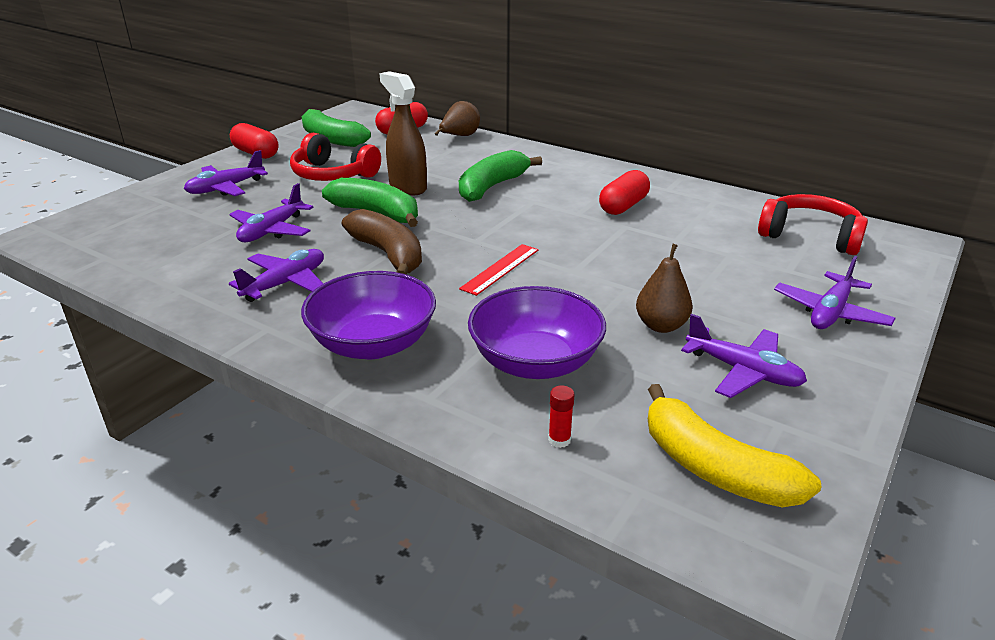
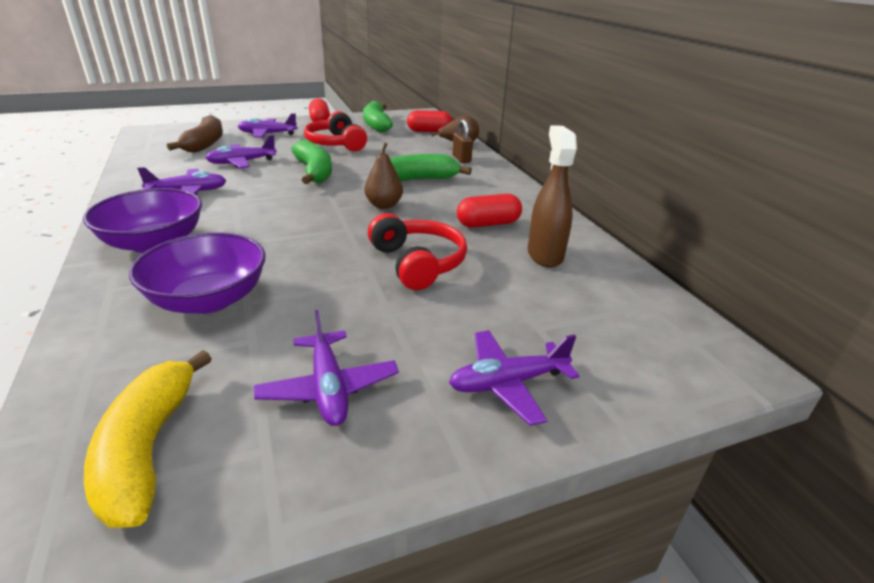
camera: 35 degrees right, 0 degrees up
(388, 254) = (271, 197): brown banana -> brown banana (205, 144)
(407, 187) = (363, 163): brown spray bottle -> brown spray bottle (545, 255)
(490, 152) = (461, 159): none -> brown padlock
(500, 269) = (315, 231): red ruler -> none
(559, 440) = (111, 358): red glue stick -> none
(661, 326) = (340, 319): brown pear -> brown pear (384, 205)
(810, 236) = (619, 310): red headphones -> red headphones (418, 263)

